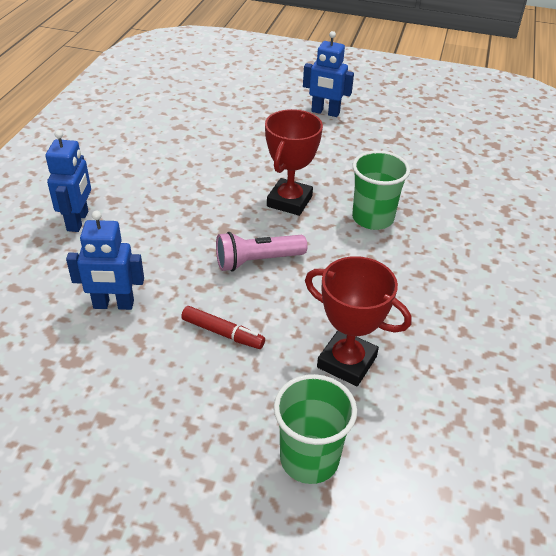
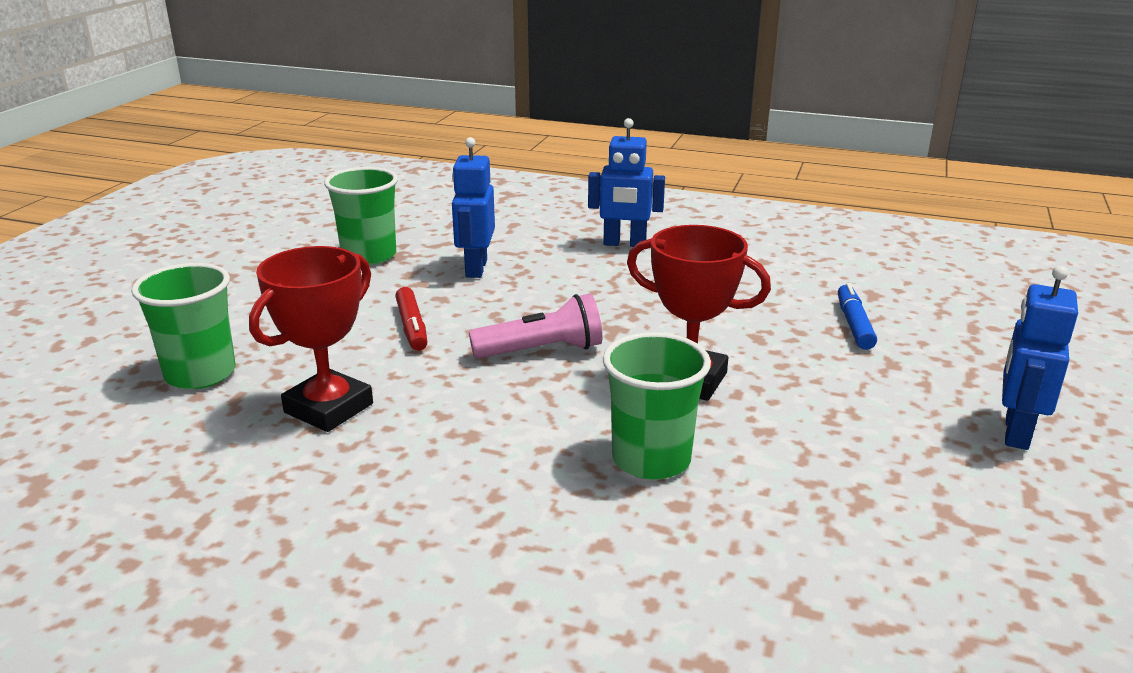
camera: 95 degrees right, 15 degrees down
(70, 385) = (369, 256): none -> green cup
(220, 138) = (854, 324): none -> blue marker
(222, 333) = (412, 327): red marker -> red marker turned 45 degrees counterclockwise
(257, 261) = (542, 350): pink flashlight -> pink flashlight turned 90 degrees clockwise

